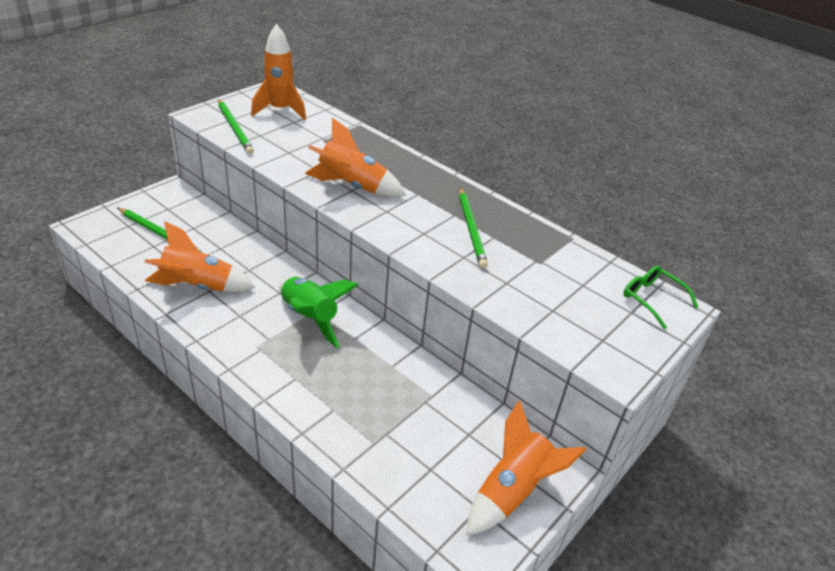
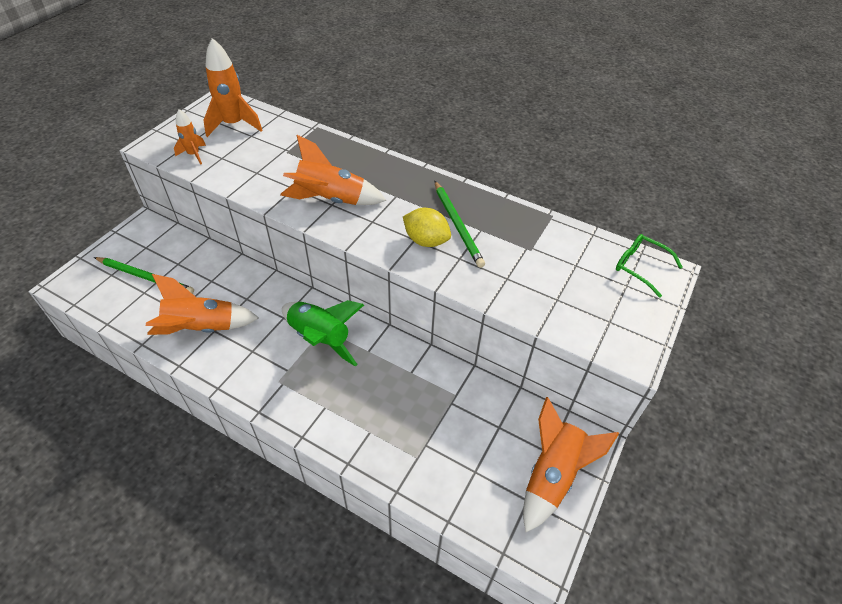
camera: 10 degrees left, 10 degrees up
(234, 128) = (194, 155): green pencil -> orange rocket
(435, 236) = (426, 241): none -> yellow lemon

